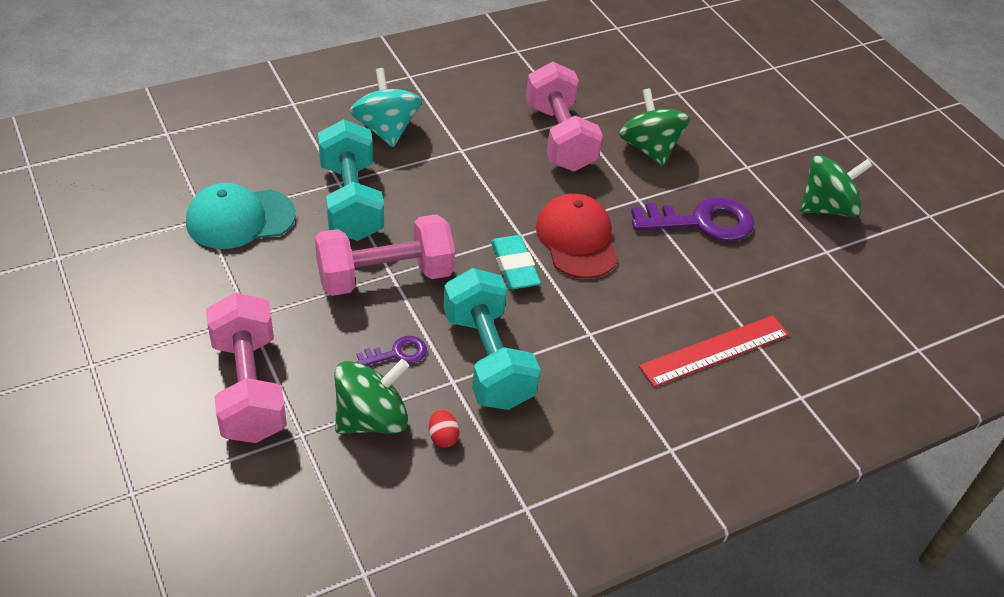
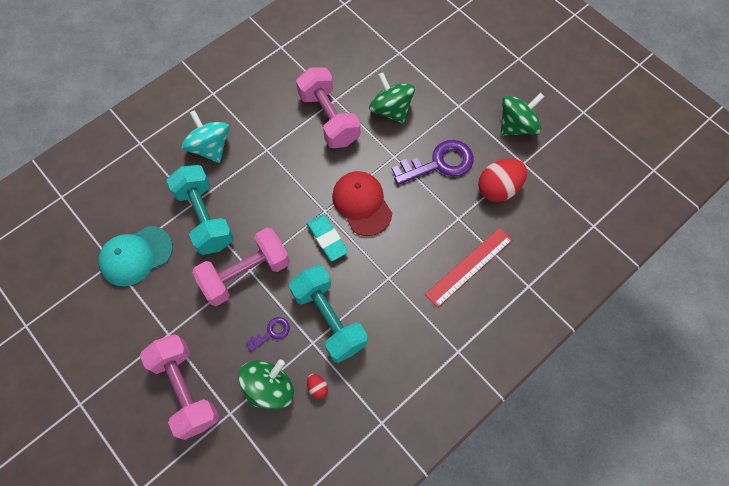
camera: 10 degrees left, 20 degrees up
(782, 271) = (498, 188): none -> red egg

